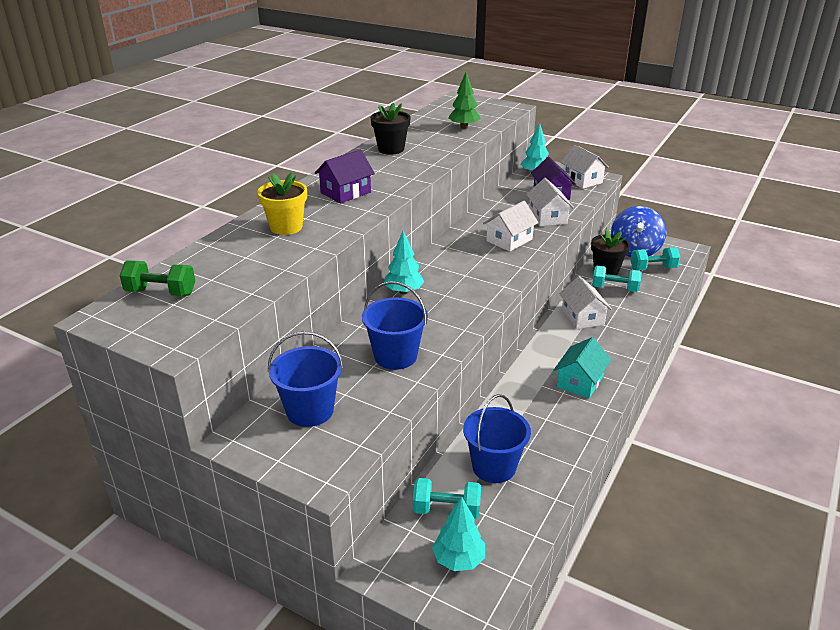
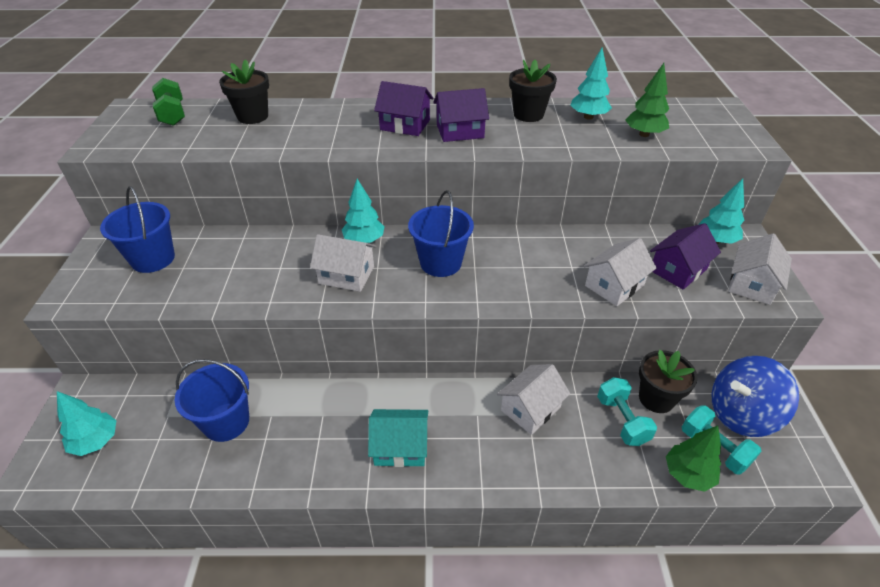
camera: 60 degrees right, 10 degrees up
(232, 251) = (253, 116): none -> black flower pot
(286, 227) = (312, 122): yellow flower pot -> none
(384, 176) = (460, 131): none -> purple house
(395, 356) = (252, 275): blue bucket -> blue bucket (440, 263)
(420, 134) = (588, 117): none -> turquoise tree
(446, 510) = (157, 409): turquoise dumbbell -> none
(509, 240) = (528, 273): white house -> white house (346, 275)
(665, 284) = (688, 474): none -> green tree

